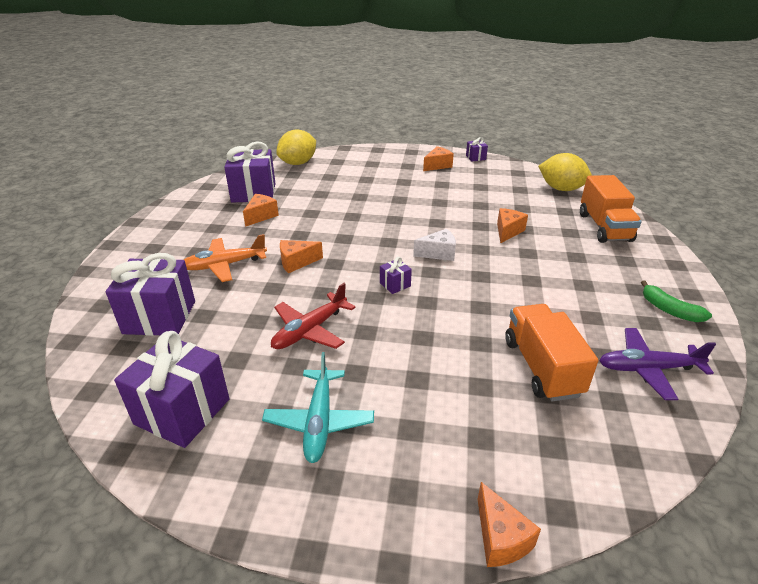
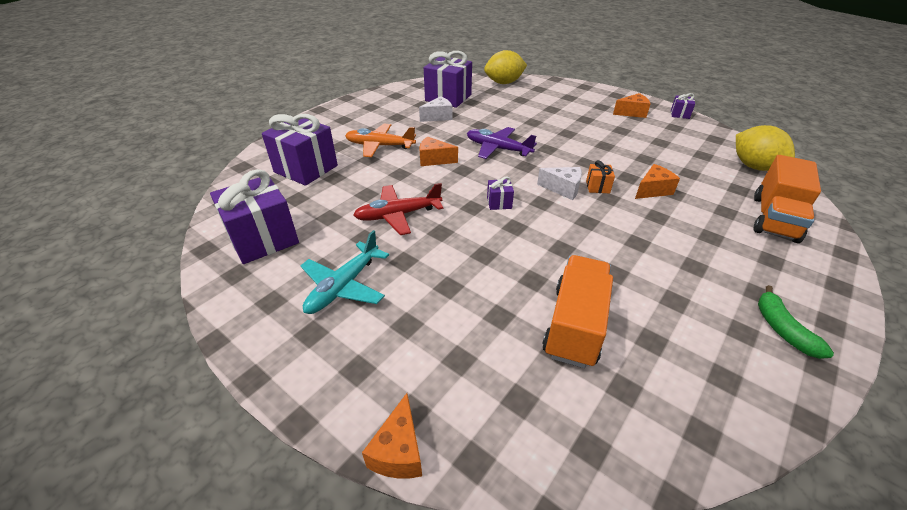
camera: 30 degrees right, 5 degrees up
(261, 216) = (438, 117): orange cheese -> white cheese
(464, 242) = (597, 187): none -> orange gift
(648, 369) = (696, 377): purple plane -> purple plane (498, 149)

